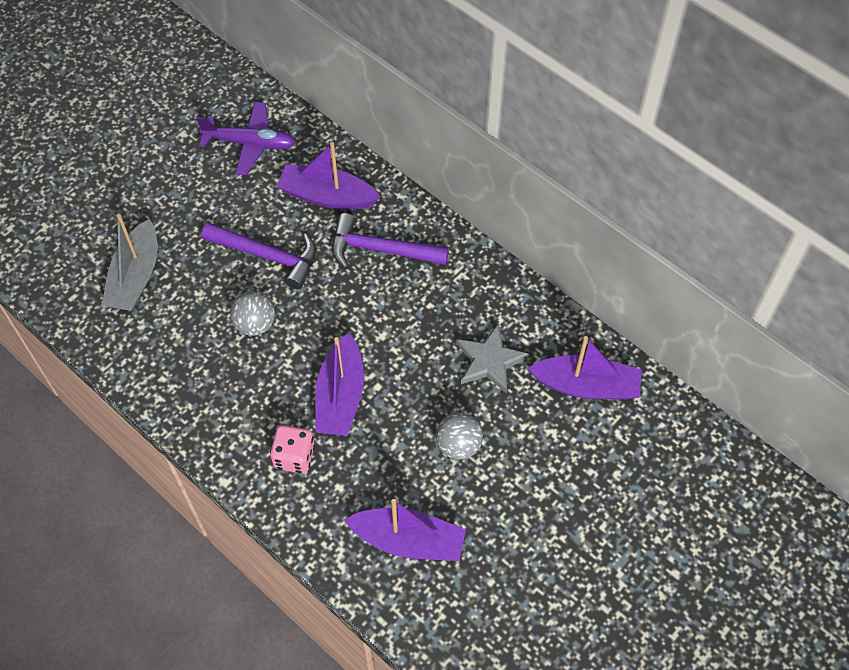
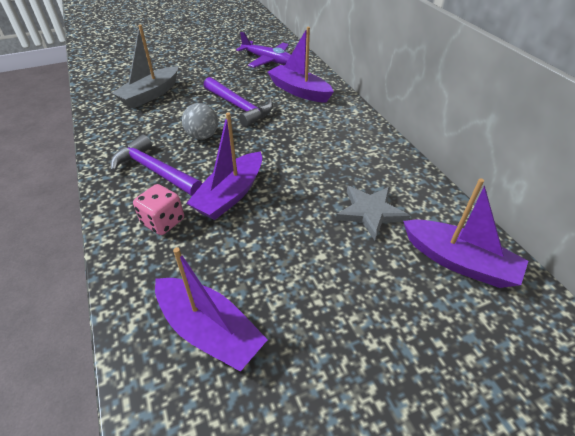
camera: 25 degrees right, 15 degrees down
(380, 249) = (318, 124): purple hammer -> purple hammer (154, 170)
(458, 445) = (308, 265): grey ball -> none

